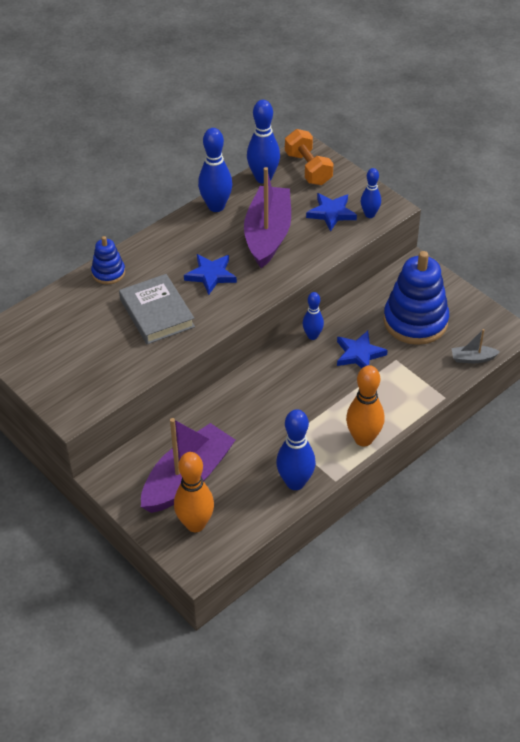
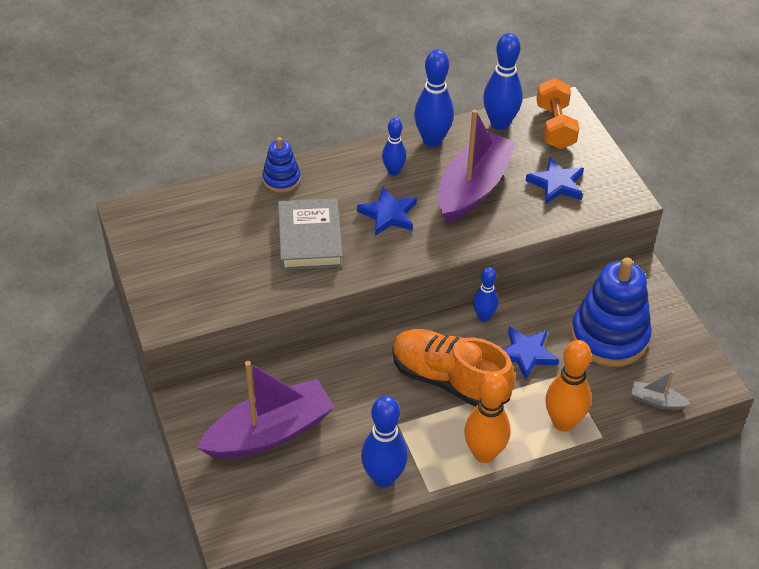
camera: 20 degrees right, 0 degrees up
(195, 524) = (252, 487): orange bowling pin -> orange bowling pin (563, 422)
(310, 393) = (449, 380): none -> orange shoe
(369, 214) = (600, 198): blue bowling pin -> blue bowling pin (393, 171)

